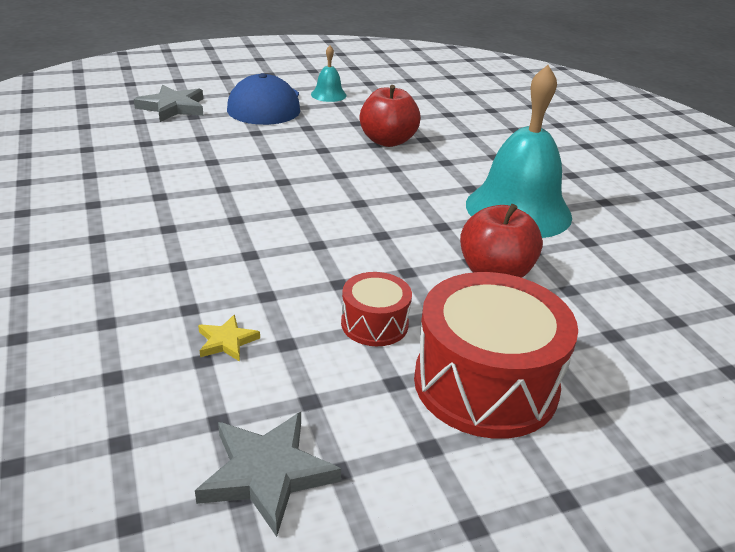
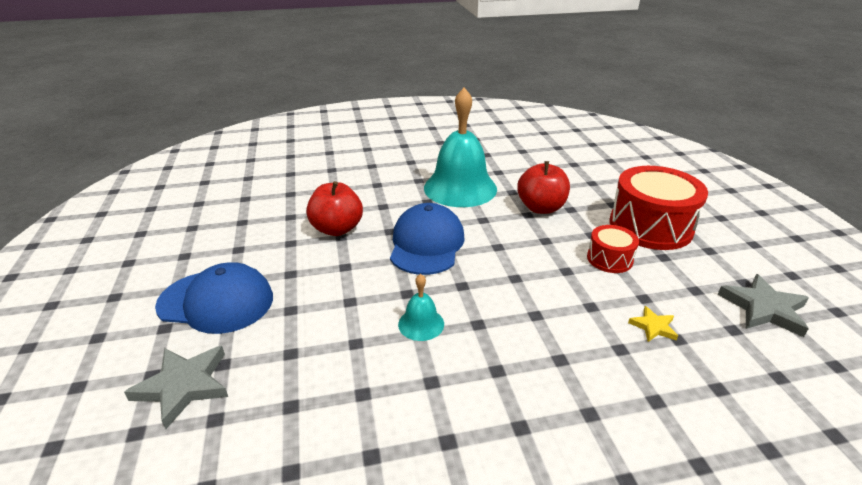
camera: 80 degrees left, 0 degrees up
(328, 95) = (210, 255): turquoise bell -> turquoise bell (421, 324)
(373, 189) = (426, 244): none -> blue cap

